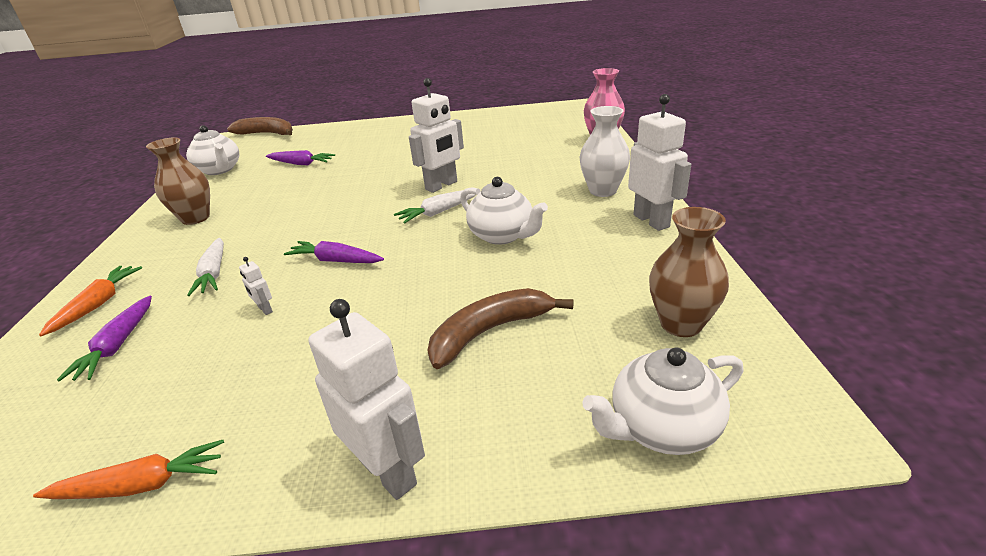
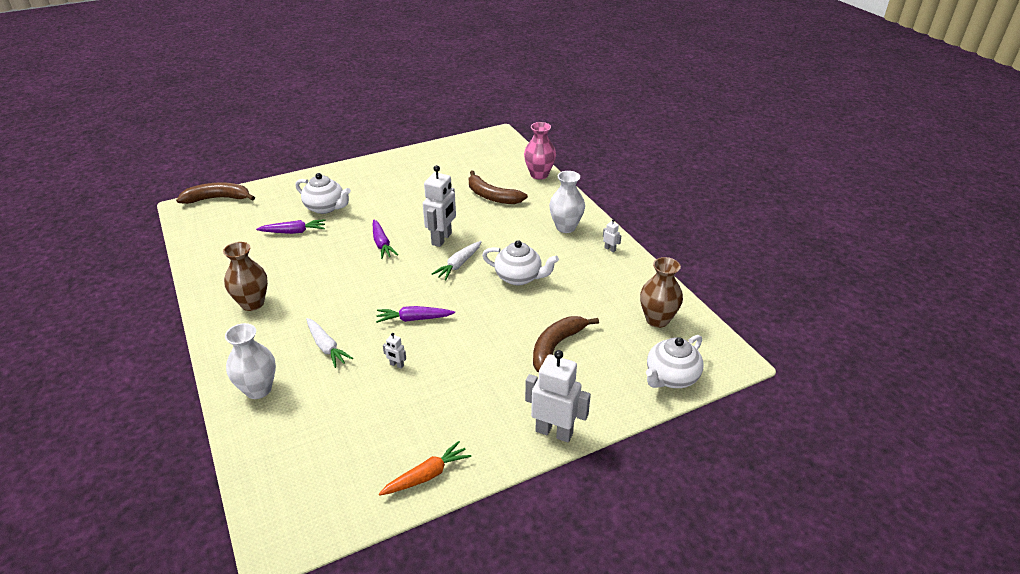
camera: 25 degrees left, 5 degrees up
(98, 304) = (258, 389): orange carrot -> white vase
(117, 345) = (313, 412): purple carrot -> purple carrot (382, 244)
(219, 170) = (215, 249): white teapot -> white teapot (325, 208)
(531, 153) = (492, 196): none -> brown banana
(651, 221) = (610, 249): white robot -> white robot, size x0.42

